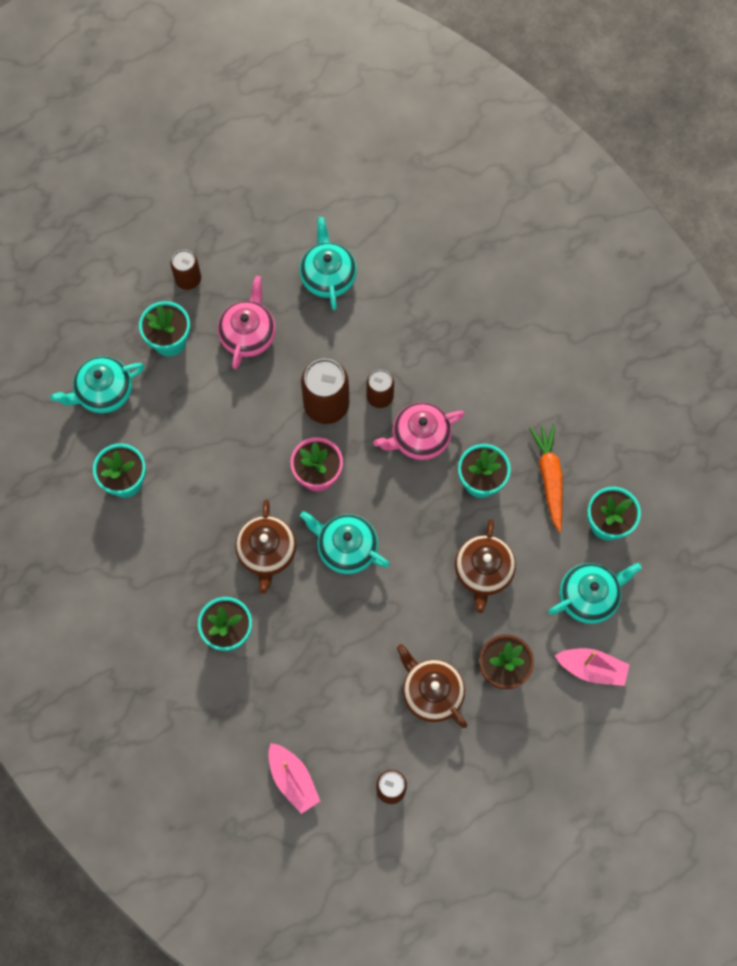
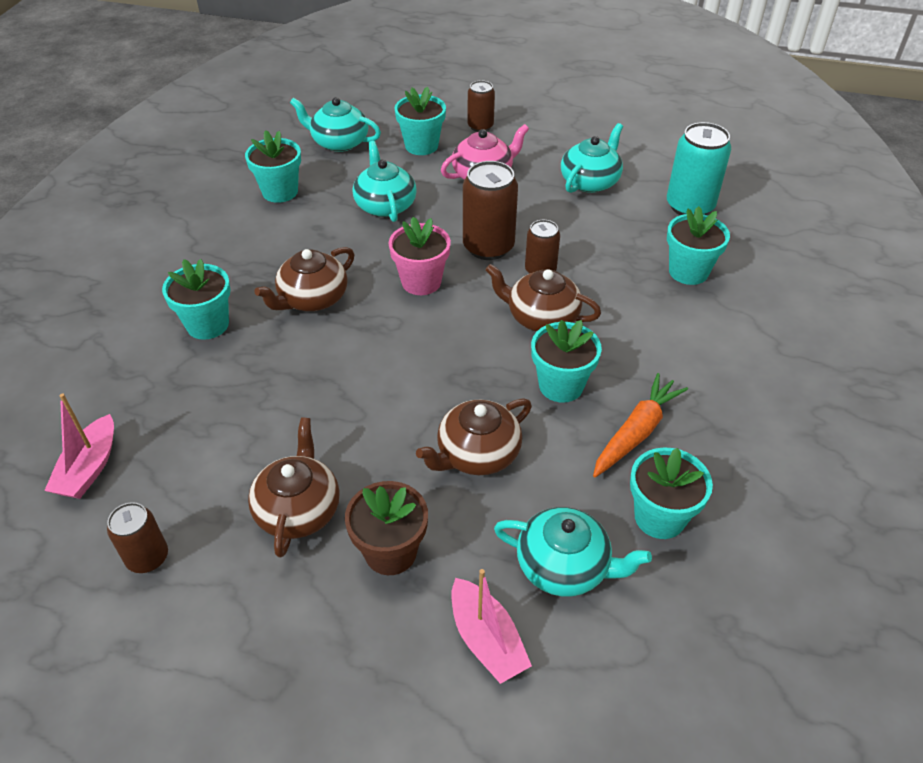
camera: 45 degrees right, 25 degrees down
(346, 548) = (377, 342): turquoise teapot -> turquoise teapot (385, 205)
(416, 245) = (689, 206): none -> turquoise can
(419, 437) = (541, 317): pink teapot -> brown teapot
(469, 315) = (688, 272): none -> turquoise flower pot

